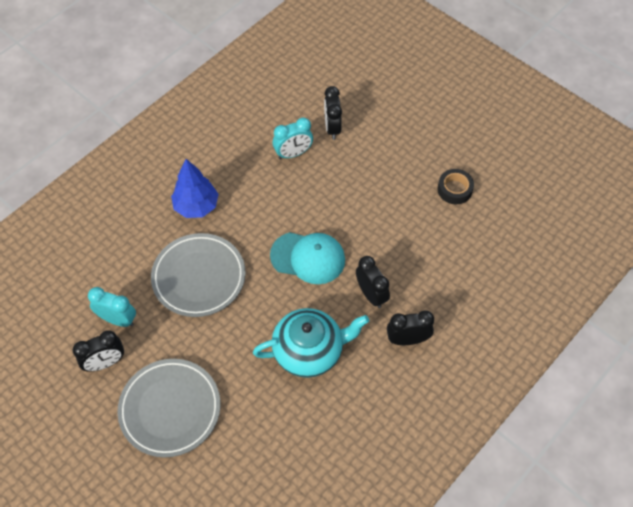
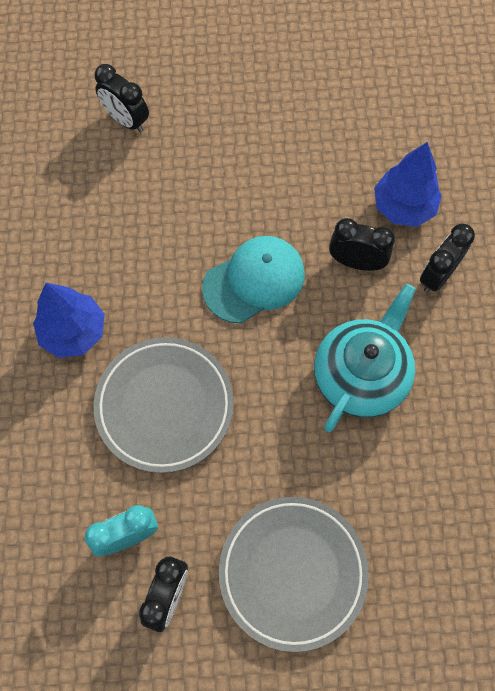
camera: 45 degrees left, 10 degrees up
(293, 154) = (115, 183): turquoise clock -> none
(429, 289) = (403, 207): none -> blue tree
(454, 189) = (318, 84): black tape -> none

